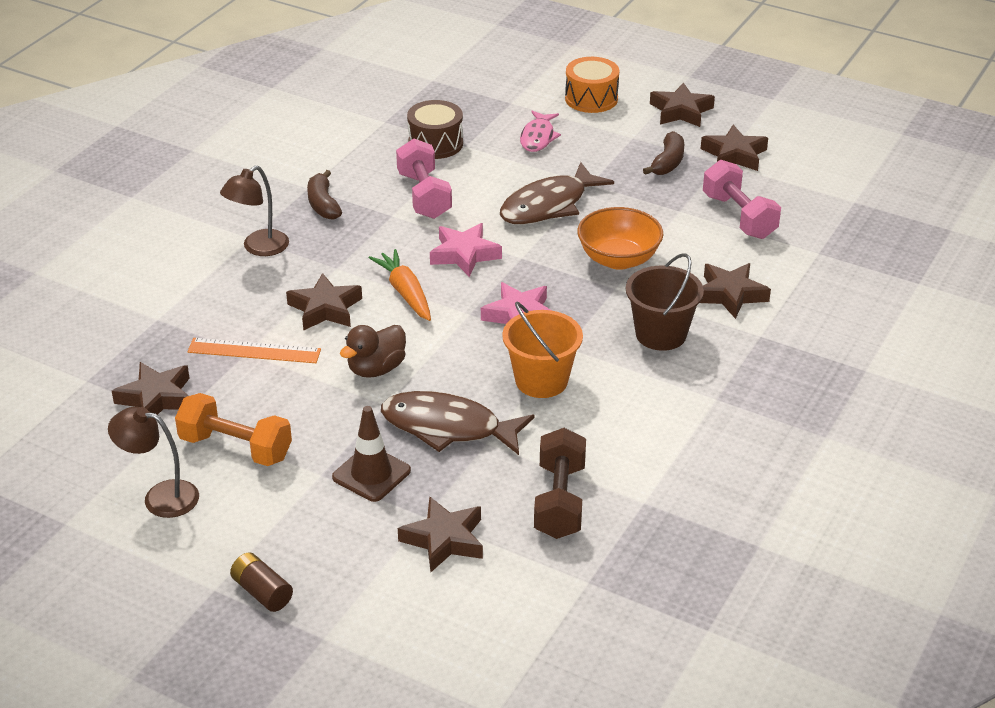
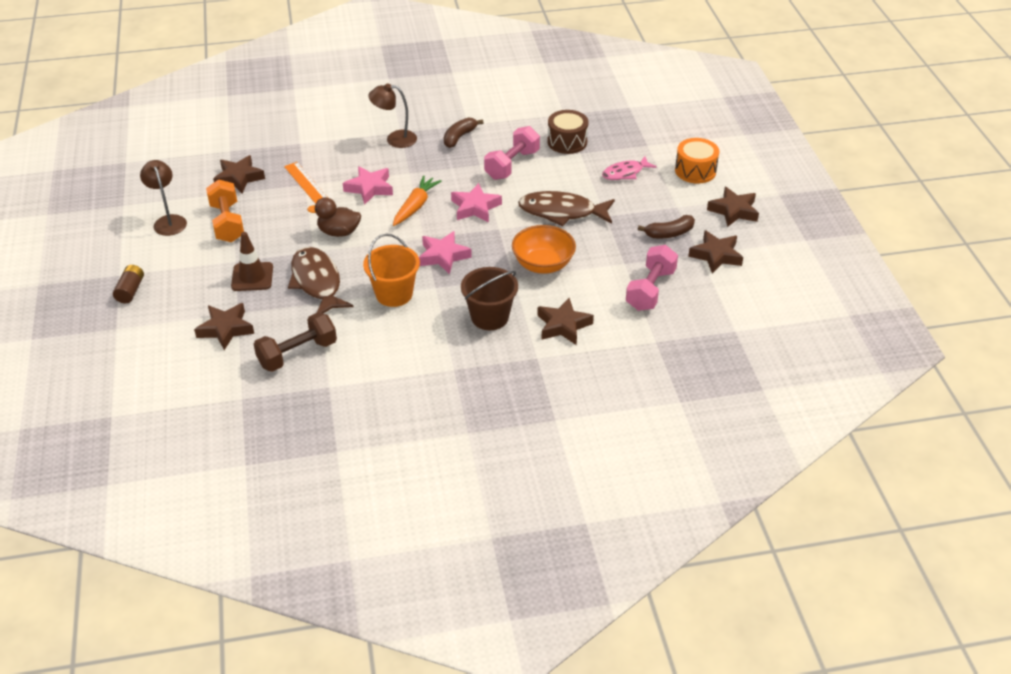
camera: 50 degrees right, 5 degrees up
(325, 309) = (369, 188): brown star -> pink star

